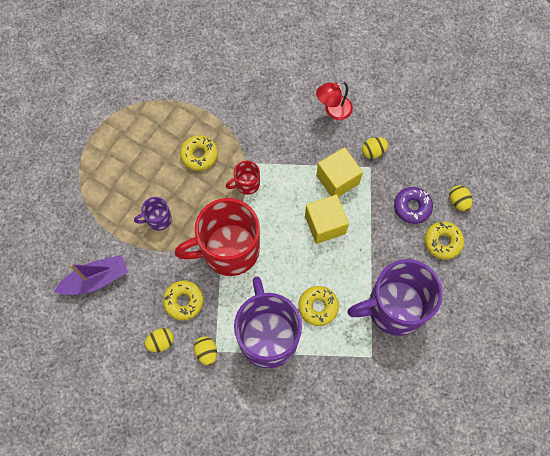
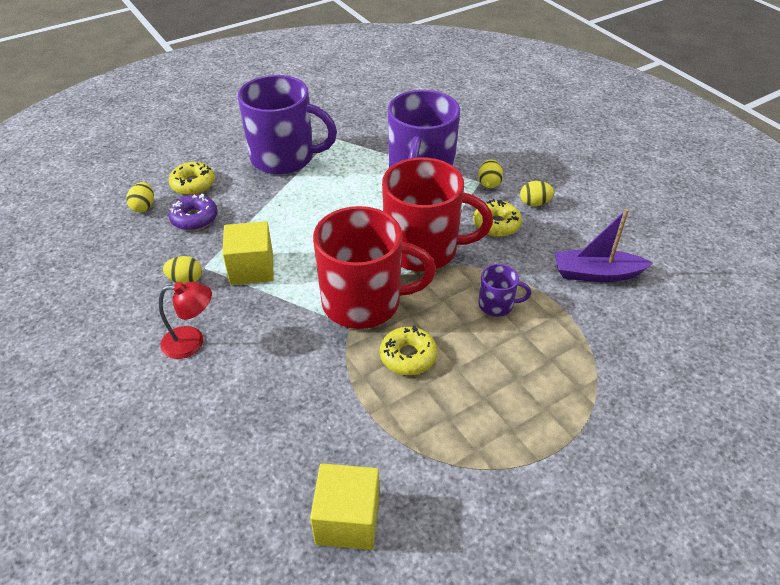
camera: 155 degrees left, 25 degrees down
(246, 184) = (364, 302): red mug -> red mug, size x2.26
(318, 307) = (357, 179): yellow donut -> none
(325, 224) = (299, 235): yellow cube -> yellow cube (347, 520)

